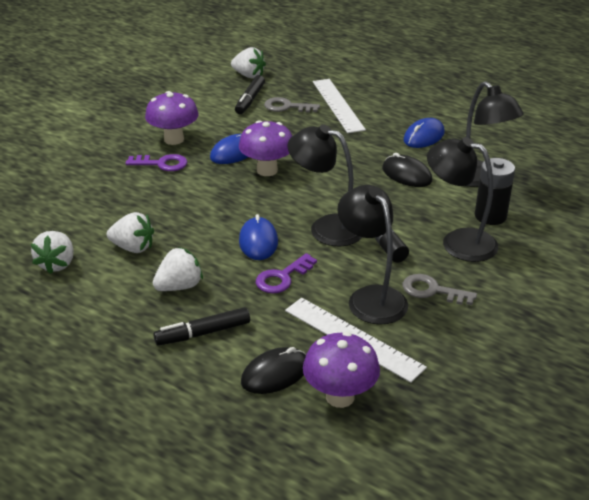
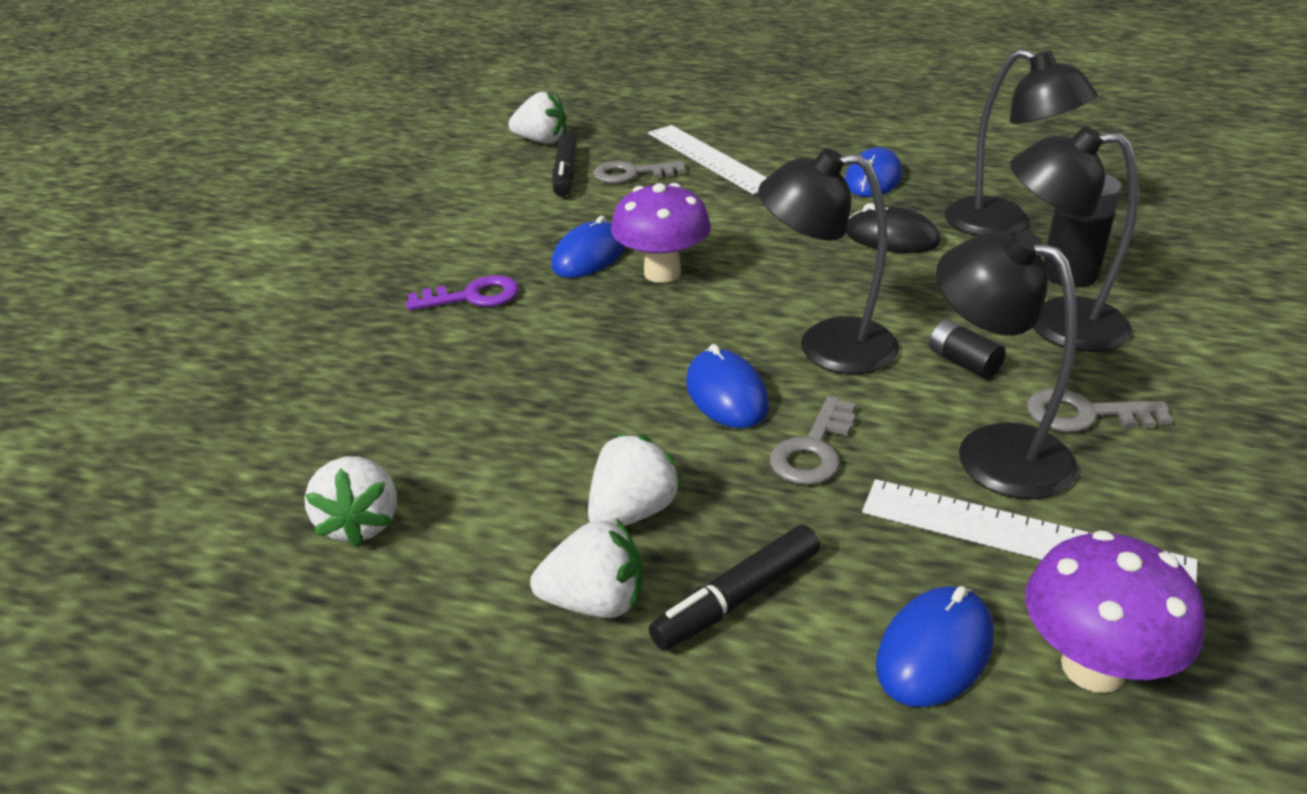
camera: 15 degrees left, 0 degrees up
(133, 248) = (499, 456): white strawberry -> white strawberry (595, 601)
(174, 139) = (472, 254): purple mushroom -> none
(275, 374) = (934, 650): black mouse -> blue mouse
(282, 277) = (813, 450): purple key -> grey key

